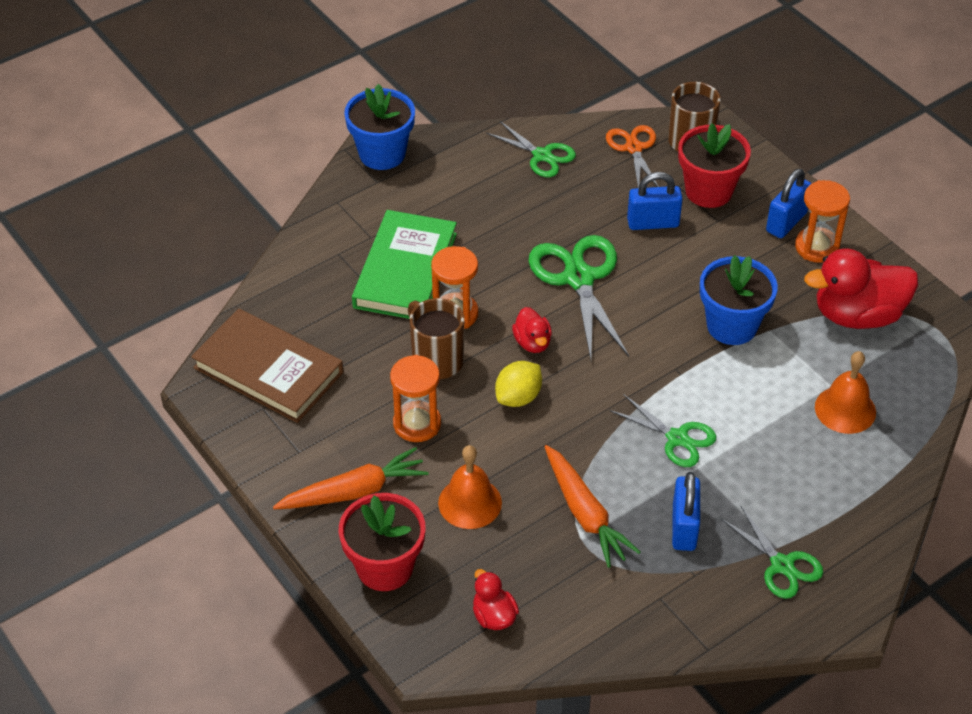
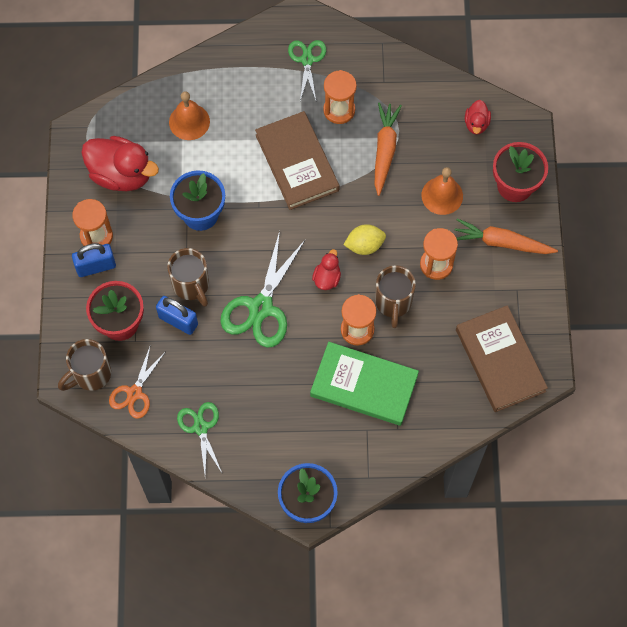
camera: 145 degrees left, 20 degrees up
(405, 270) = (364, 385): green book -> green book turned 60 degrees clockwise
(671, 258) = (191, 285): none -> brown mug
(677, 438) = (297, 163): green scissors -> brown book
(684, 527) = (339, 110): blue padlock -> orange hourglass

